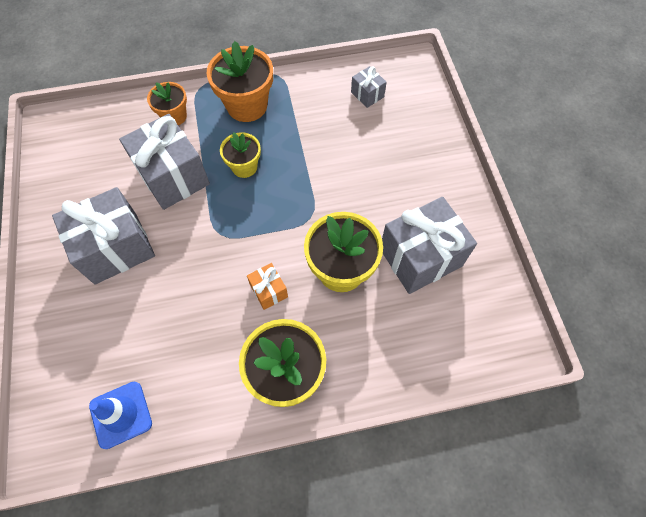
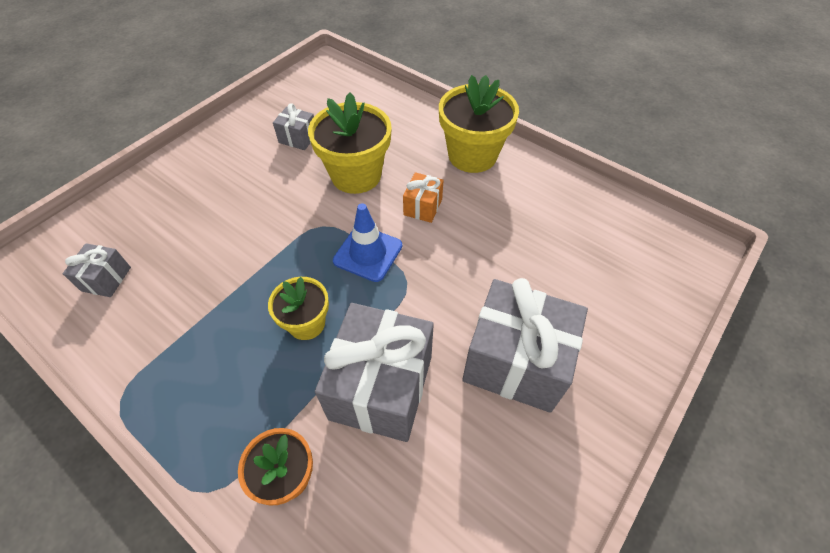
camera: 130 degrees left, 10 degrees down
(121, 414) = (617, 225): blue traffic cone -> blue traffic cone (368, 253)
(247, 106) = (205, 395): orange flower pot -> none
(420, 257) = (298, 138): grey gift -> grey gift, size x0.47

